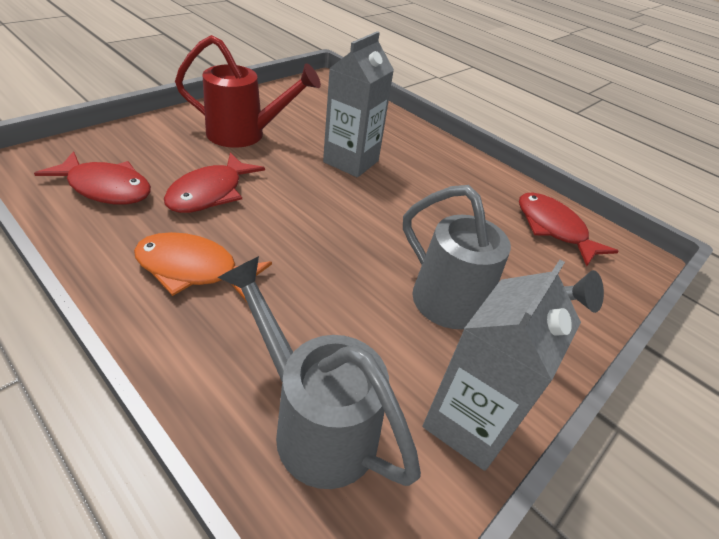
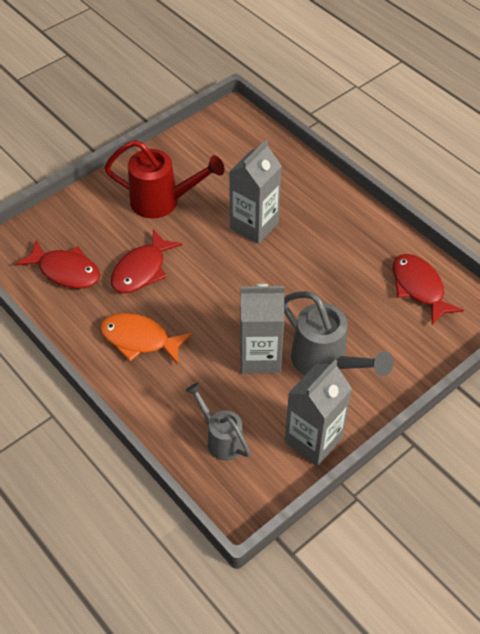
camera: 10 degrees right, 10 degrees up
(314, 421) = (221, 438): grey watering can -> grey watering can, size x0.63
(370, 297) = (260, 357): none -> grey carton

